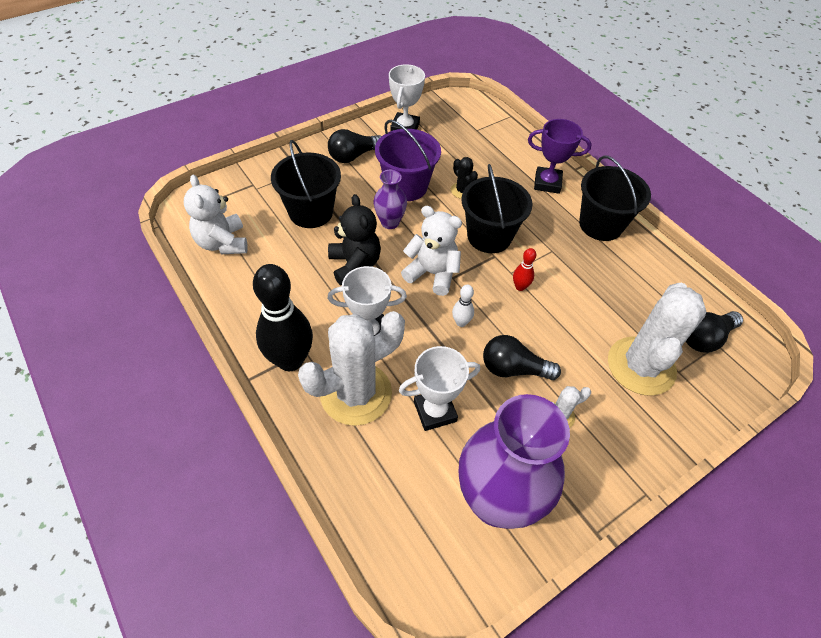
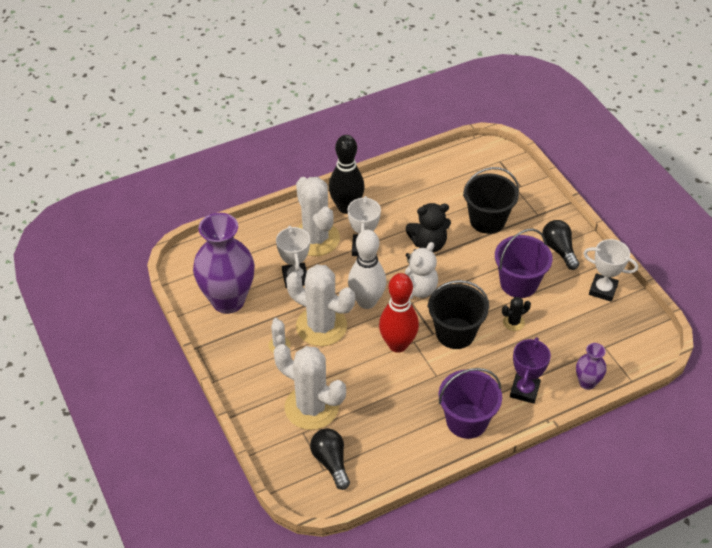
camera: 100 degrees right, 5 degrees down
(222, 243) = (455, 171): white teddy bear -> none
(390, 222) = (474, 268): purple vase -> purple vase (587, 382)
(461, 322) = (366, 301): white bowling pin -> white bowling pin, size x2.30
(513, 369) = (321, 326): black light bulb -> white cactus
(520, 287) = (398, 344): red bowling pin -> red bowling pin, size x2.30
(600, 225) = (466, 421): black bucket -> purple bucket

